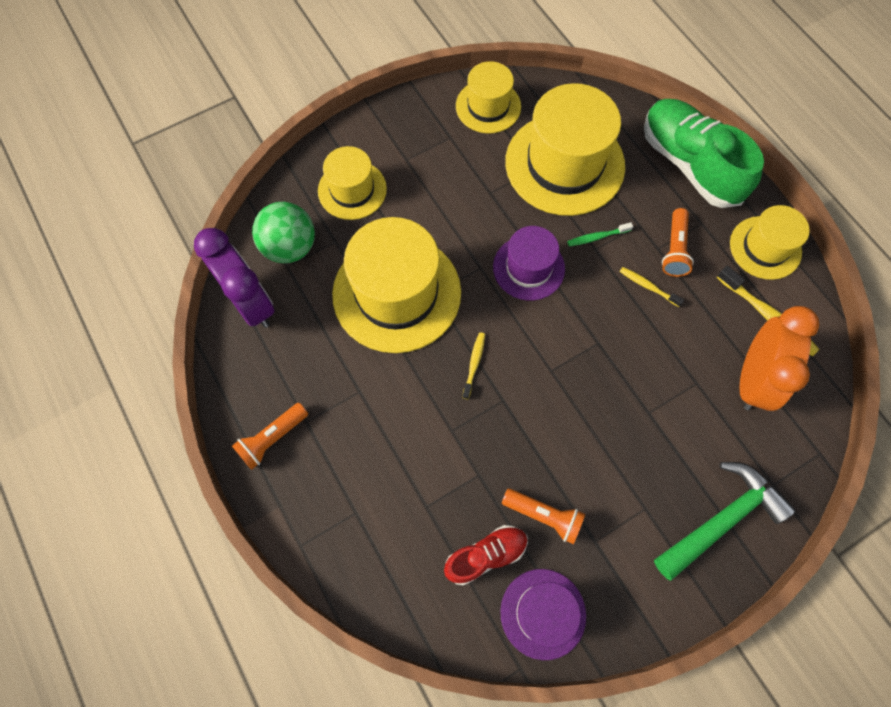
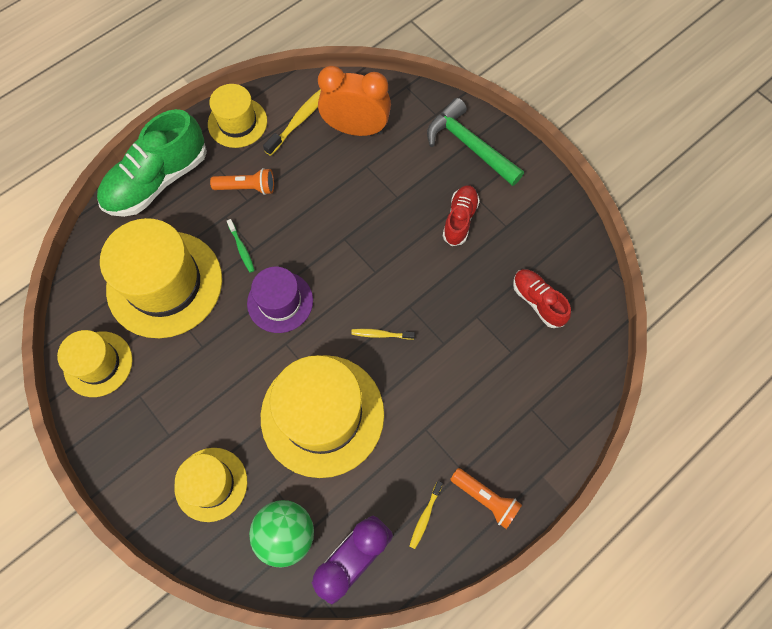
camera: 100 degrees left, 0 degrees up
(543, 613) = (568, 256): purple hat -> none
(544, 516) = (496, 263): orange flashlight -> none
(610, 483) = (460, 219): none -> red shoe
(648, 286) = (285, 205): yellow toothbrush -> yellow toothbrush (425, 516)

